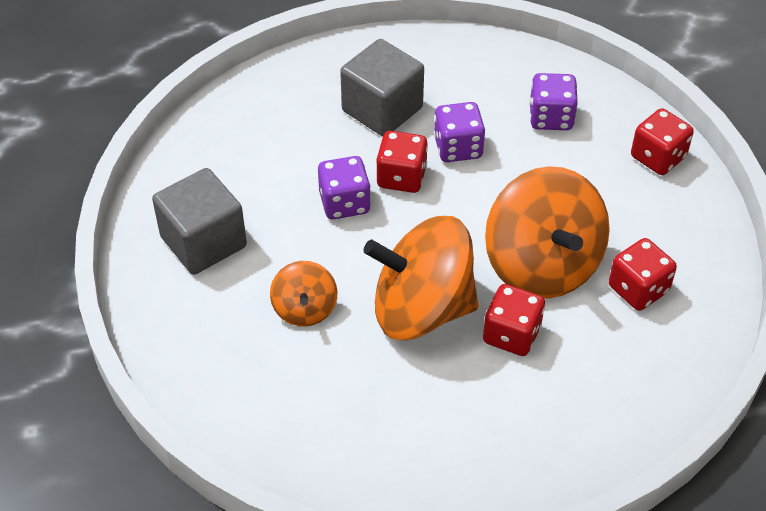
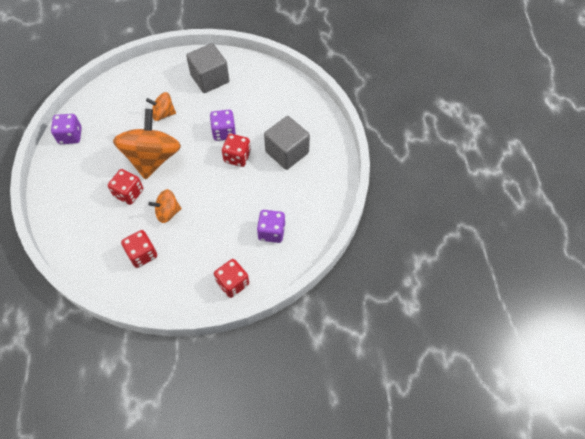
camera: 95 degrees right, 10 degrees up
(458, 148) = (254, 184): purple dice -> purple dice (70, 136)
(542, 265) = (167, 212): orange spinning top -> orange spinning top, size x0.50

